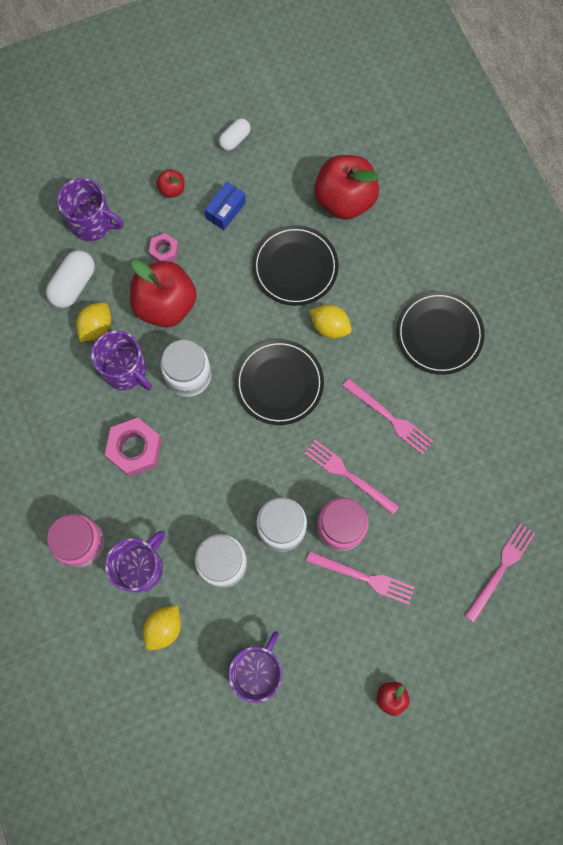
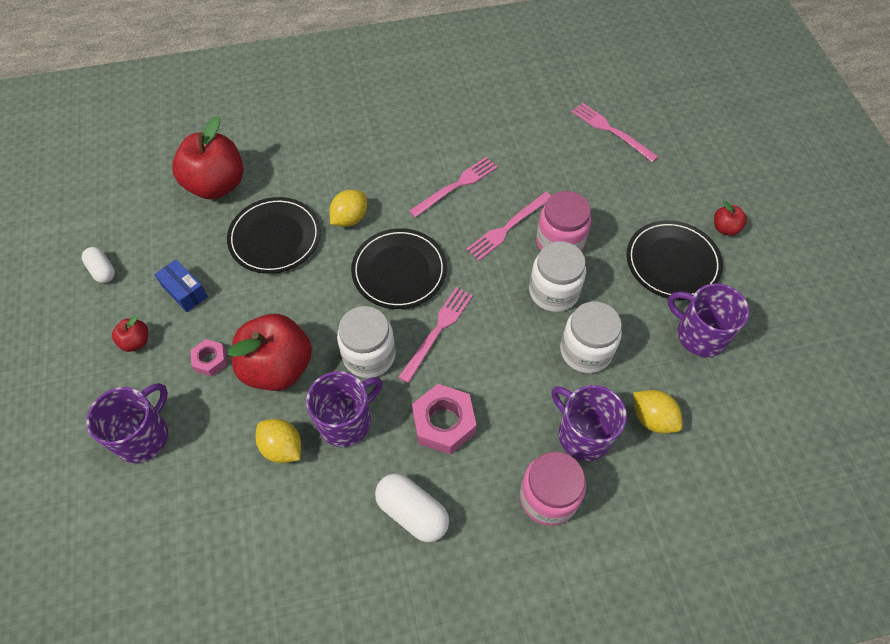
camera: 80 degrees left, 15 degrees down
(73, 285) = (217, 468): white capsule -> white capsule (412, 512)
(364, 577) = (611, 231): pink fork -> pink fork (437, 331)
(439, 334) = (382, 136): black plate -> black plate (672, 262)

